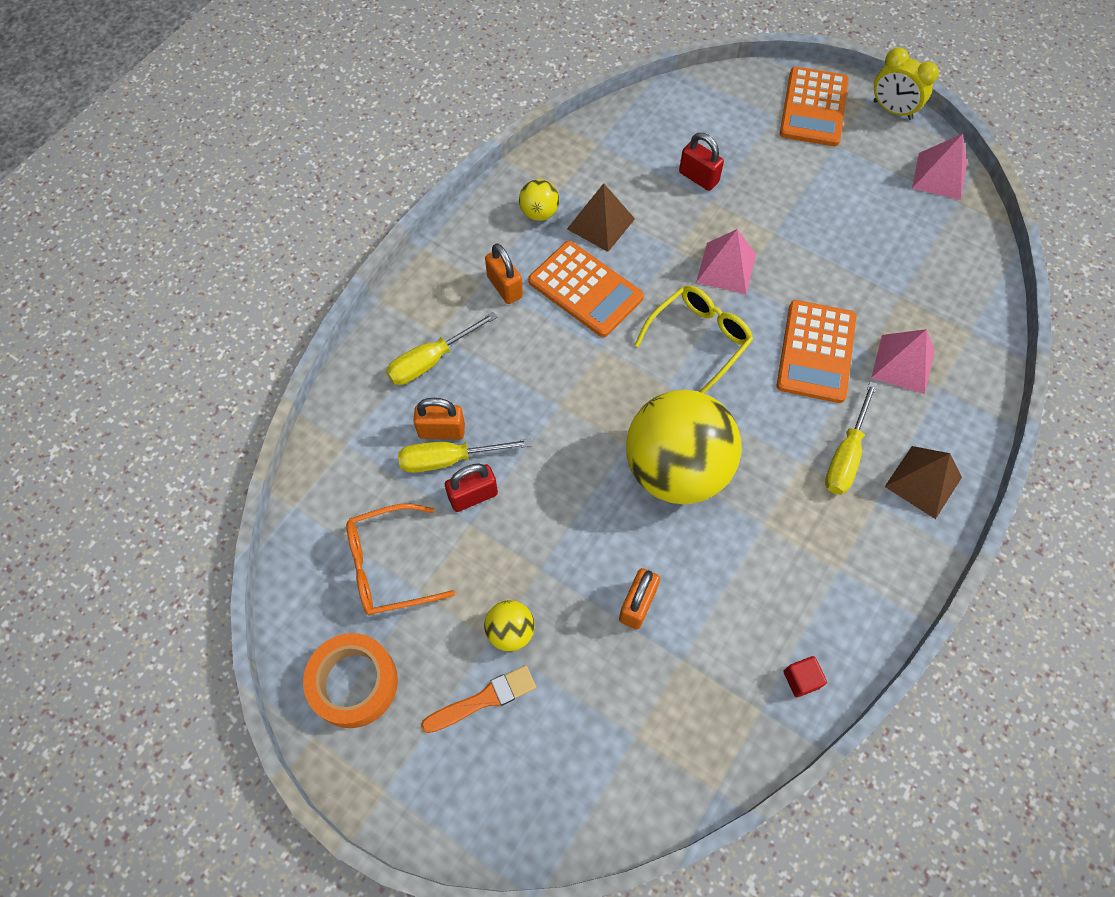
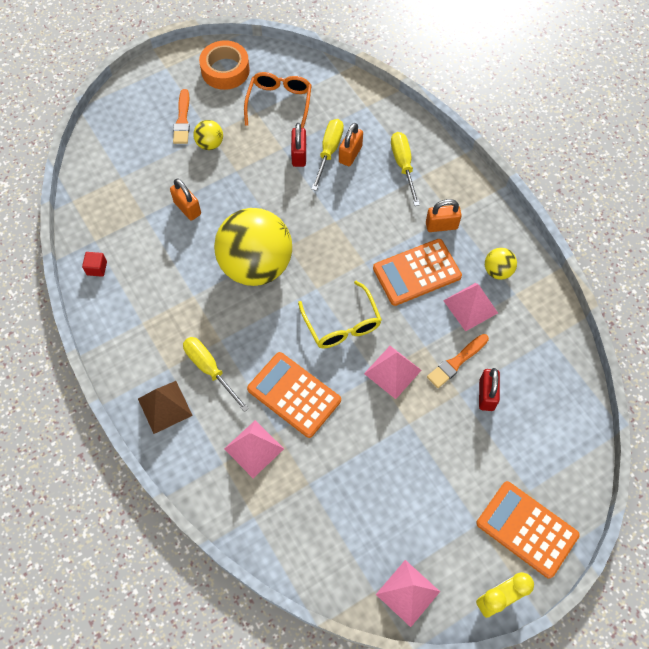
camera: 115 degrees right, 0 degrees up
(601, 223) = (470, 306): brown pyramid -> pink pyramid
(677, 214) = (456, 362): none -> orange brush
(698, 177) = (486, 395): red padlock -> red padlock turned 60 degrees counterclockwise

